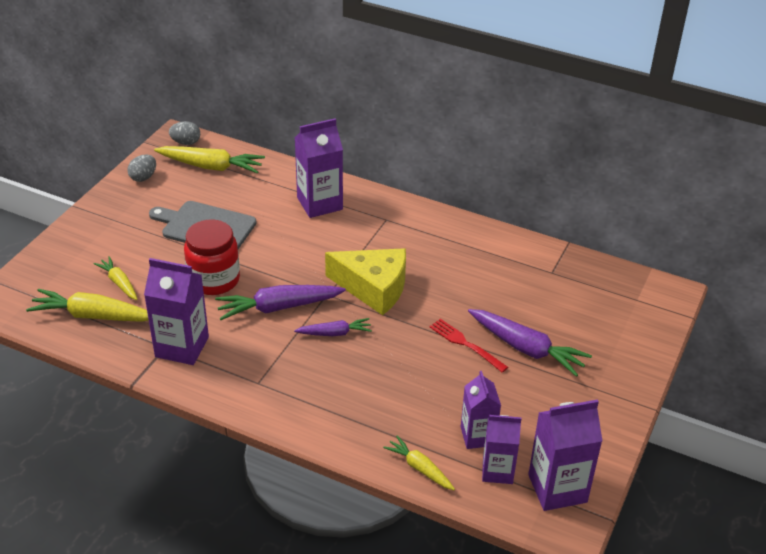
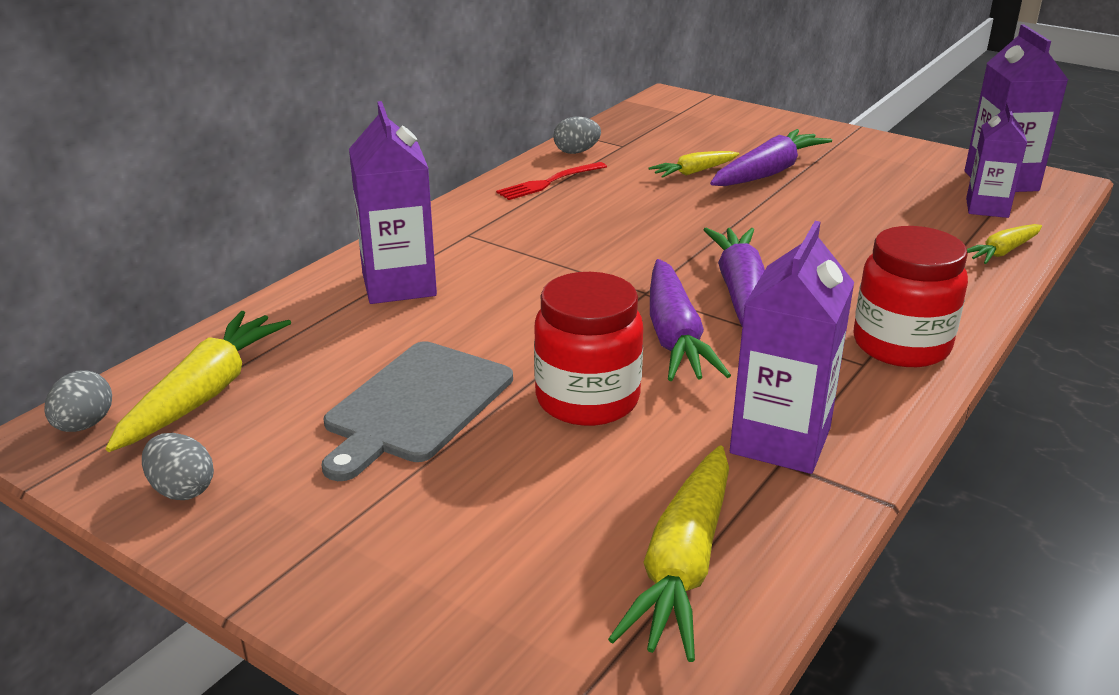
camera: 80 degrees left, 10 degrees down
(119, 283) = (572, 525): yellow carrot -> yellow carrot (694, 172)
(280, 400) = (901, 345): none -> red jar
(335, 333) = (740, 292): purple carrot -> purple carrot, size x1.72
(373, 288) = (635, 255): yellow cheese -> none
(465, 344) = (761, 205): red fork -> red fork (549, 182)
(477, 436) = (932, 213): purple carton -> none
(530, 251) = (576, 152): none -> grey egg

